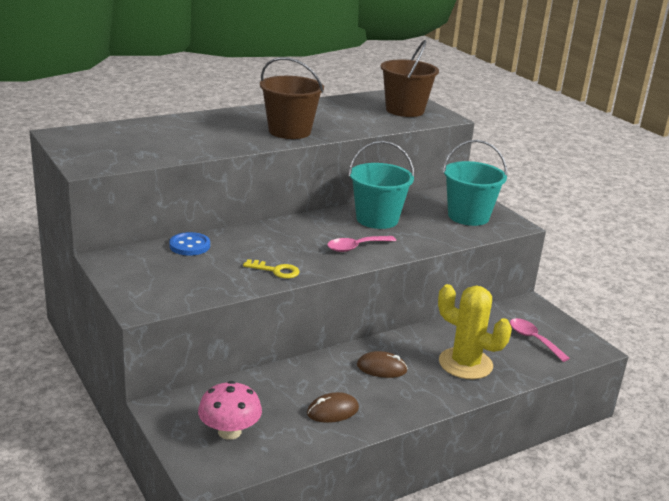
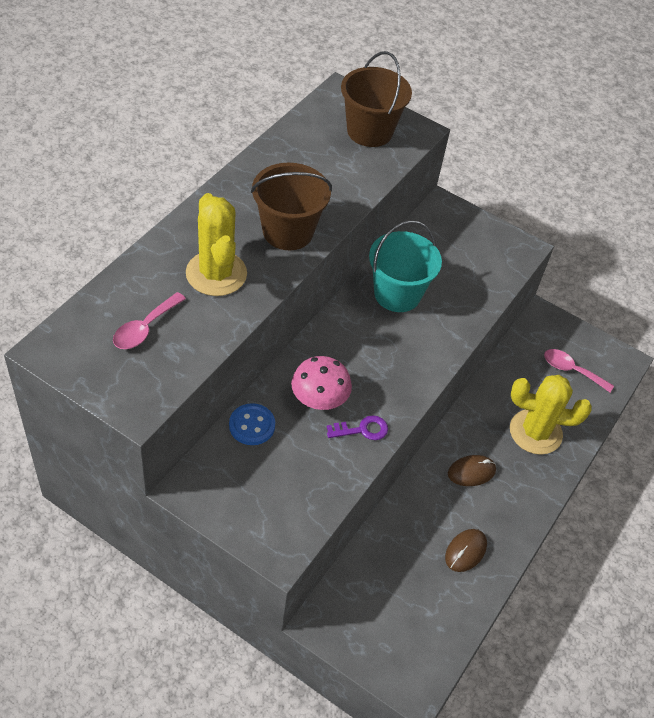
camera: 30 degrees left, 25 degrees up
(214, 134) = (216, 273): none -> yellow cactus
(229, 432) = (399, 623): pink mushroom -> pink mushroom (319, 399)
(276, 271) = (362, 430): yellow key -> purple key
(356, 247) = (408, 354): pink spoon -> pink spoon (145, 328)
(468, 216) = (476, 251): turquoise bucket -> none

